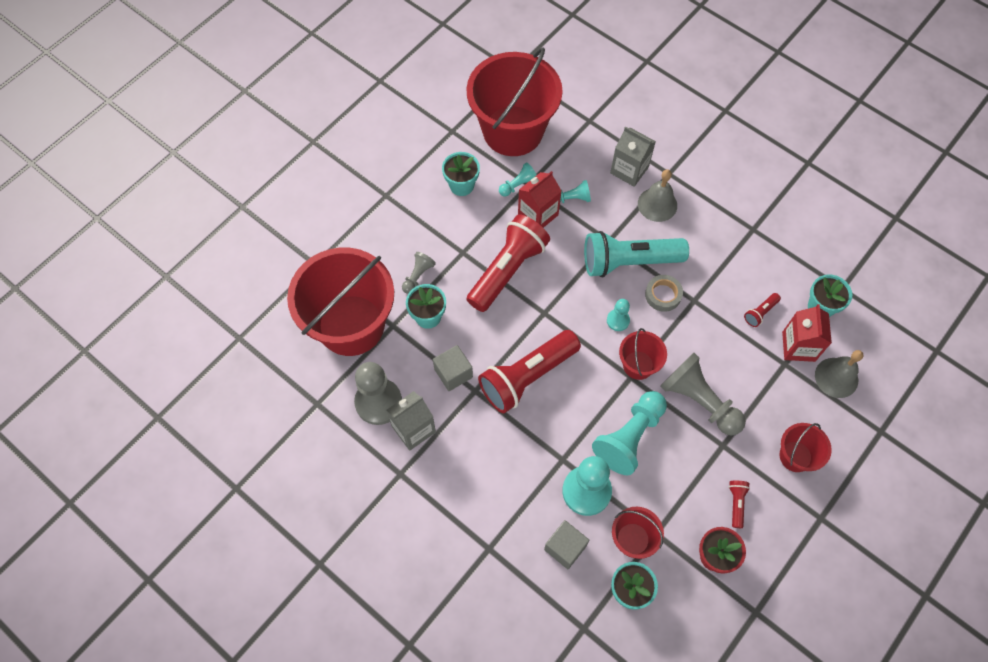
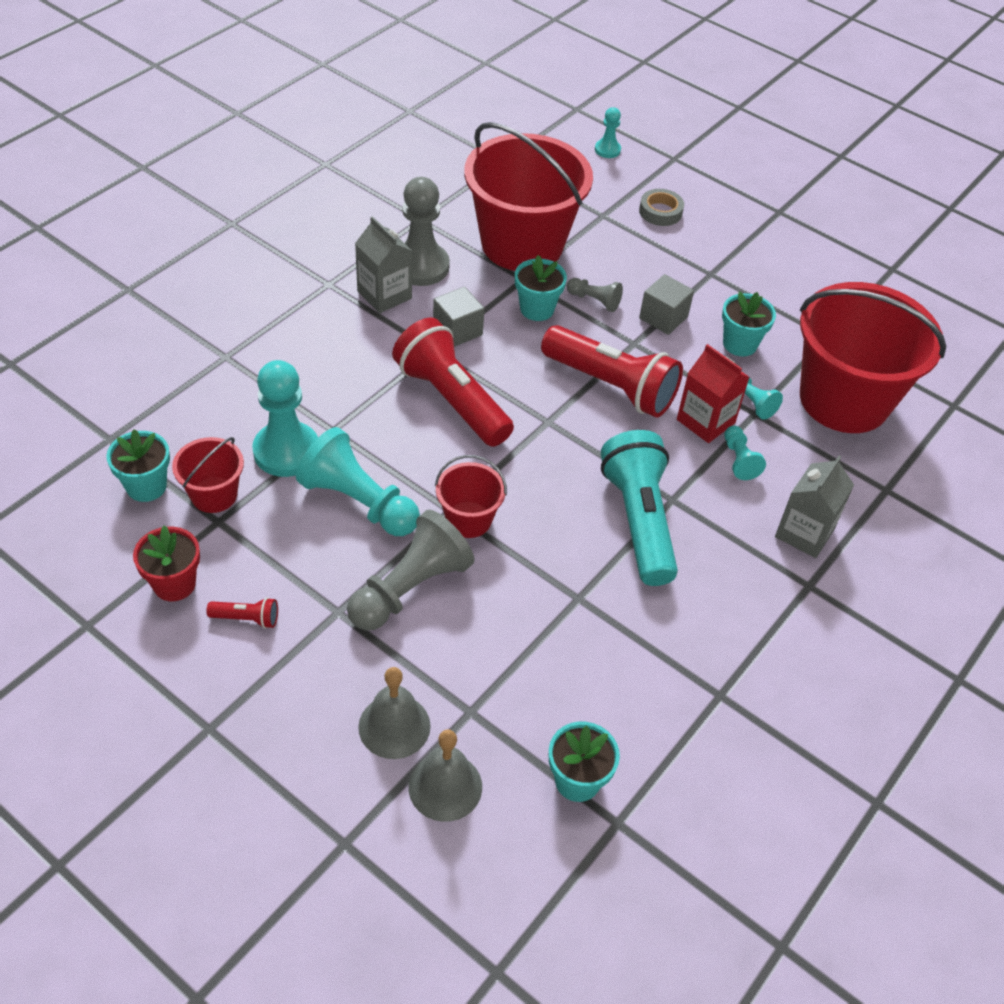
camera: 85 degrees right, 15 degrees down
(565, 547) = (214, 426): grey cube -> grey cube (663, 318)
(618, 320) = (539, 501): turquoise pawn -> turquoise pawn (607, 150)
(657, 204) = (747, 564): grey bell -> grey bell (394, 726)
(663, 295) = (585, 558): grey tape -> grey tape (660, 212)
(760, 313) = (561, 687): red flashlight -> none
(795, 456) = (312, 706): red bucket -> none
(798, 346) = (502, 736): red carton -> none

